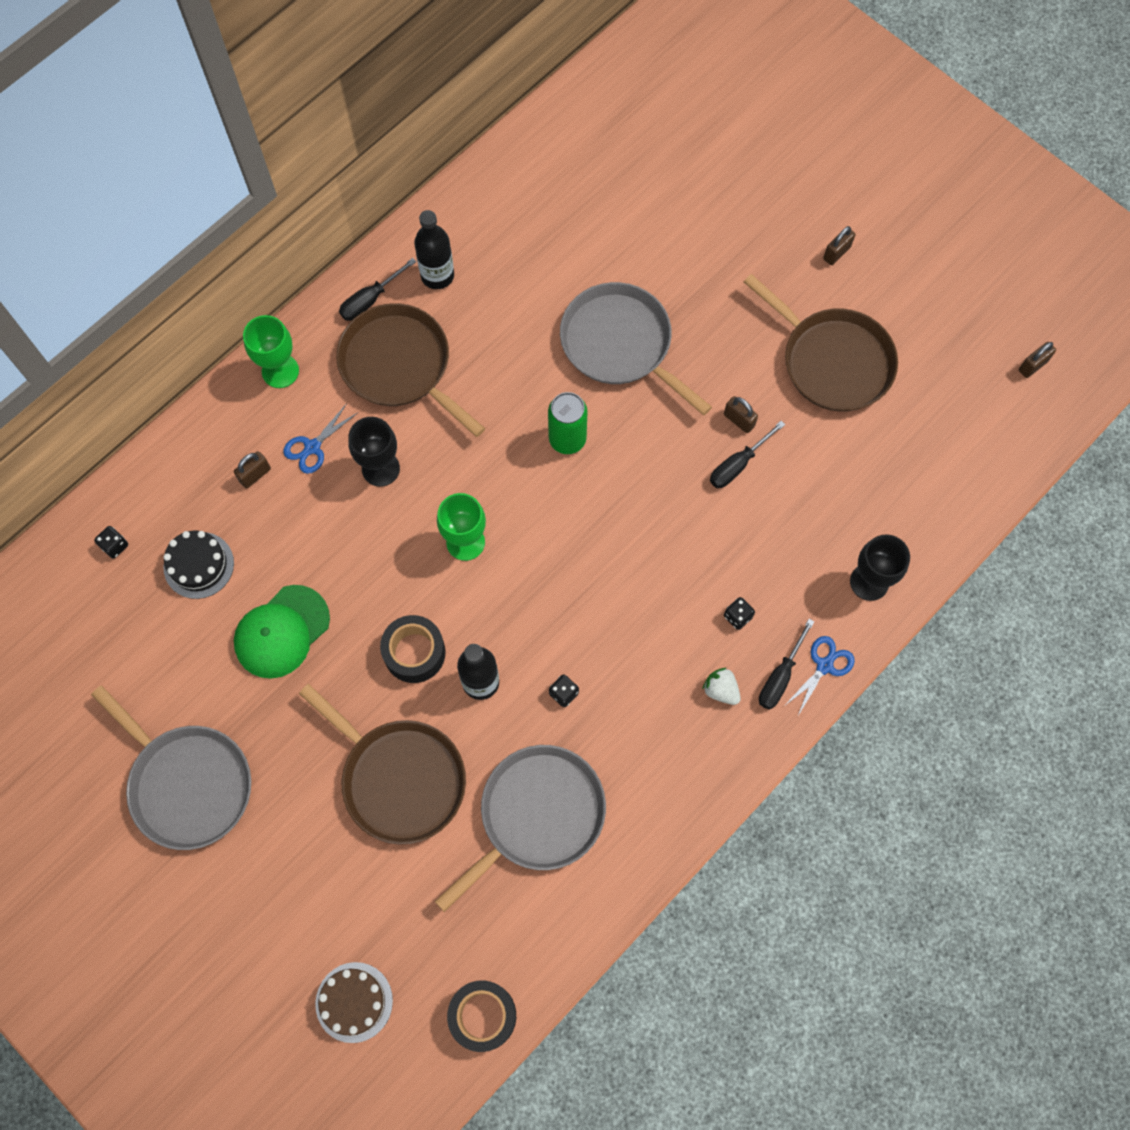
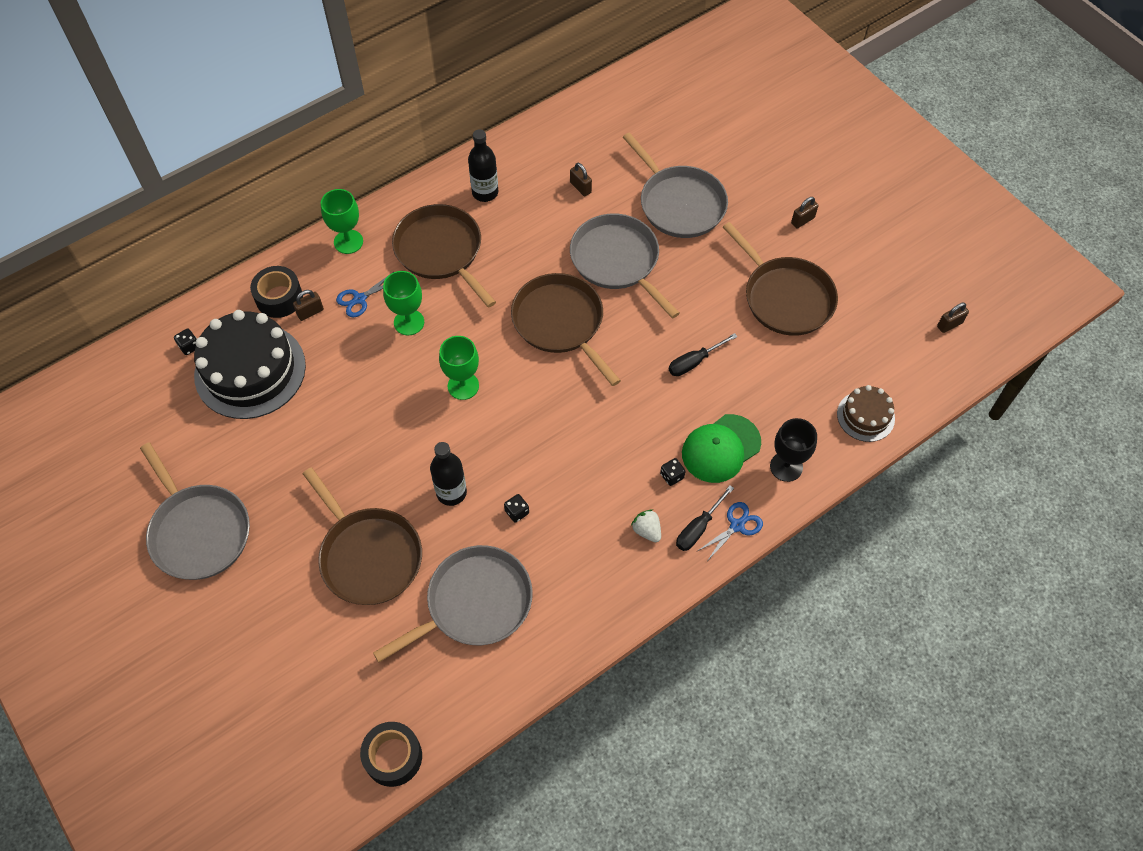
camera: 10 degrees right, 10 degrees down
(199, 565) = (250, 370): black cake -> black cake, size x1.96
(281, 632) = (302, 429): green cap -> green cap (721, 448)
(354, 1002) = (289, 726): brown cake -> brown cake (865, 416)
(370, 300) = (429, 202): black screwdriver -> none
(380, 468) = (409, 322): black goblet -> green goblet
(414, 653) = (403, 462): black tape -> black tape (279, 298)
(567, 439) = (561, 323): green can -> brown pan
(681, 253) = (679, 203): none -> grey pan
(739, 420) = (701, 329): brown padlock -> brown padlock (580, 187)

